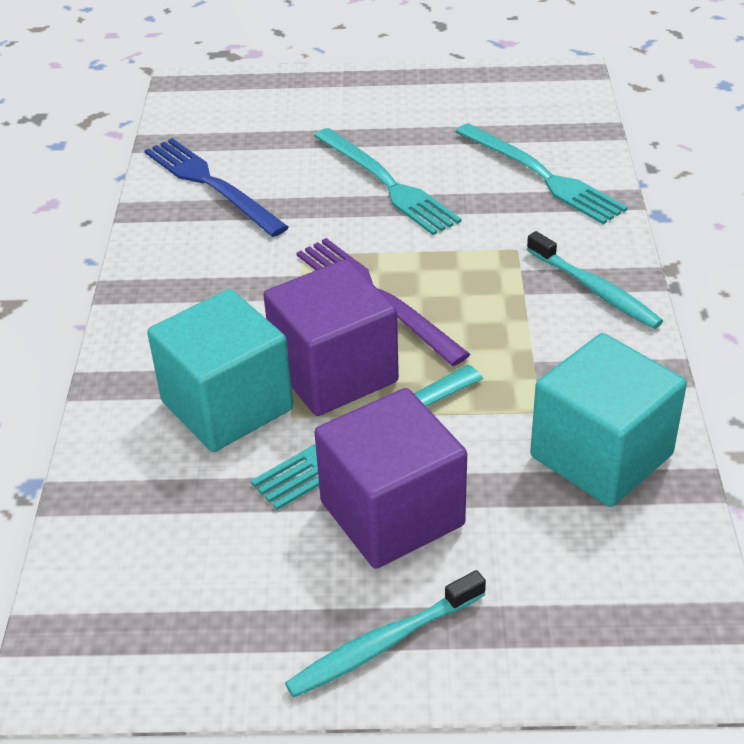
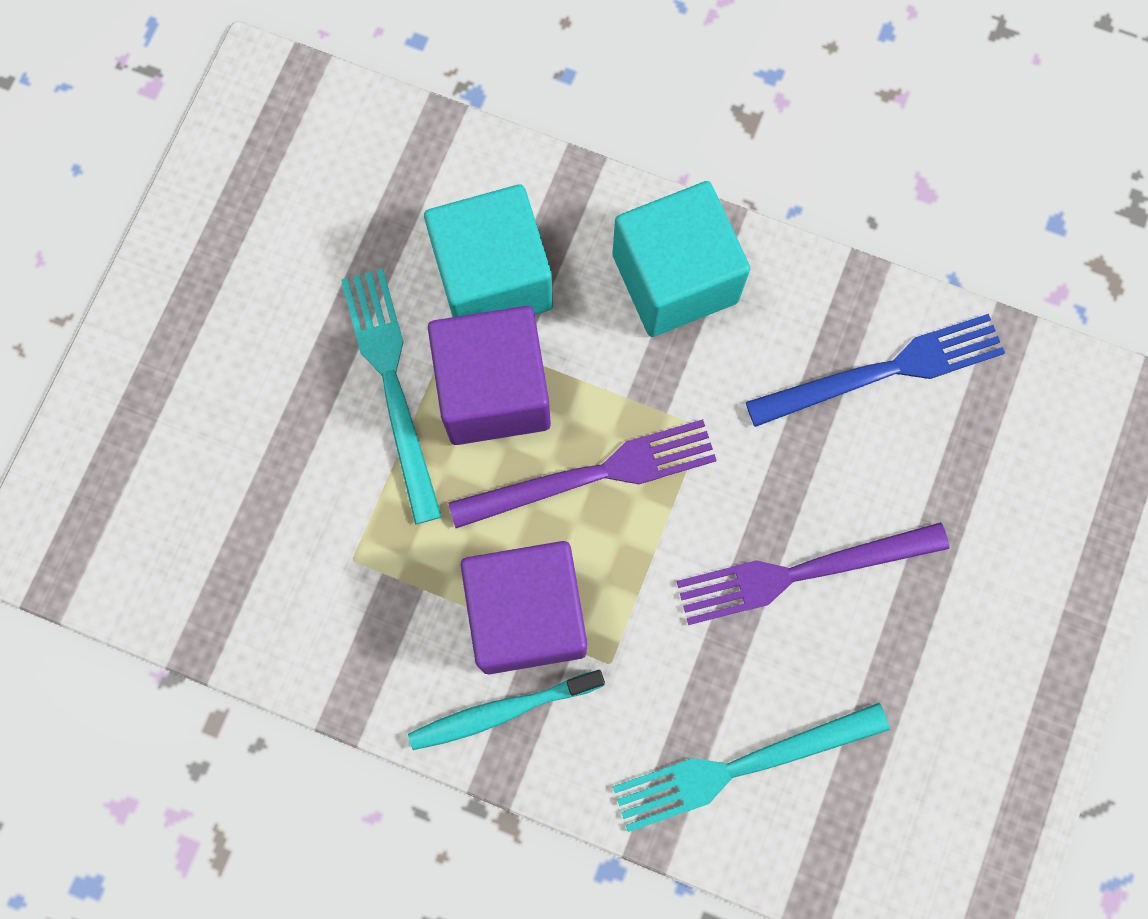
camera: 110 degrees right, 35 degrees up
(383, 644) = (165, 314): turquoise toothbrush -> none
(387, 183) = (802, 572): turquoise fork -> purple fork
(392, 513) = (292, 373): purple cube -> purple cube (527, 614)
(601, 455) = (270, 586): turquoise cube -> turquoise cube (675, 278)

